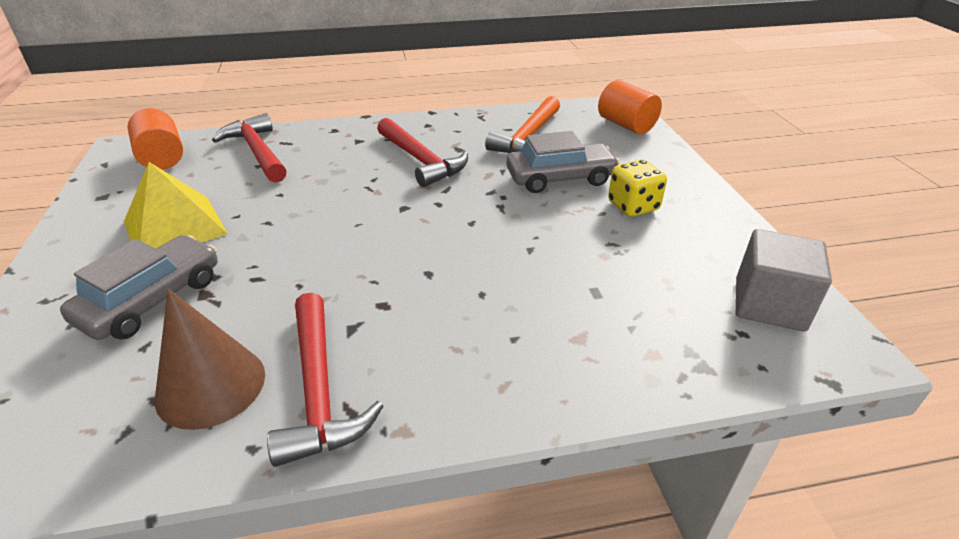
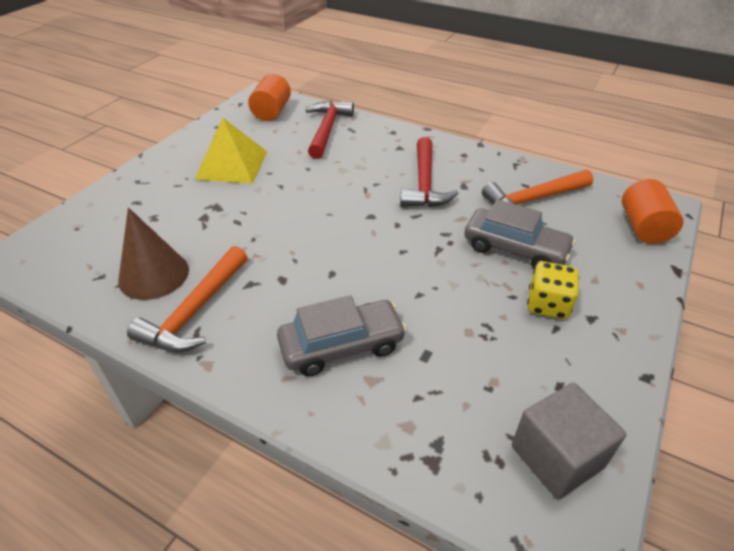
camera: 40 degrees right, 5 degrees up
(152, 300) = (178, 207): grey car -> grey car (342, 345)
(319, 390) = (195, 311): red hammer -> orange hammer

